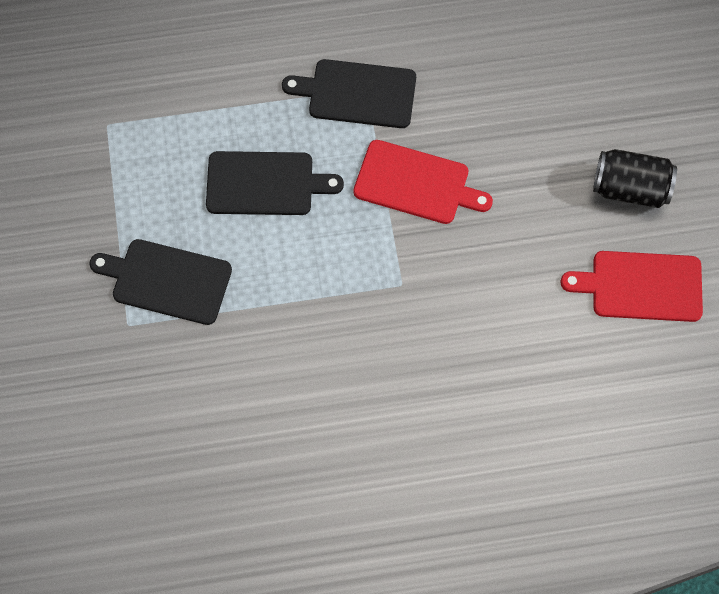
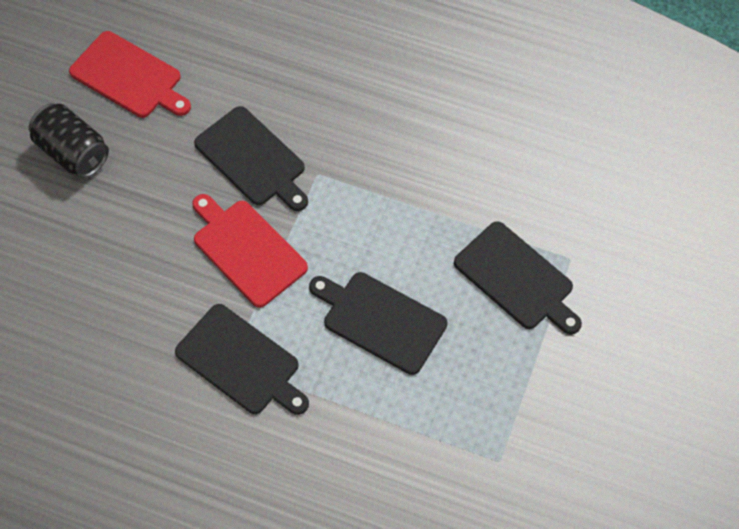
camera: 150 degrees left, 5 degrees down
(469, 267) = (253, 159): none -> black cutting board

